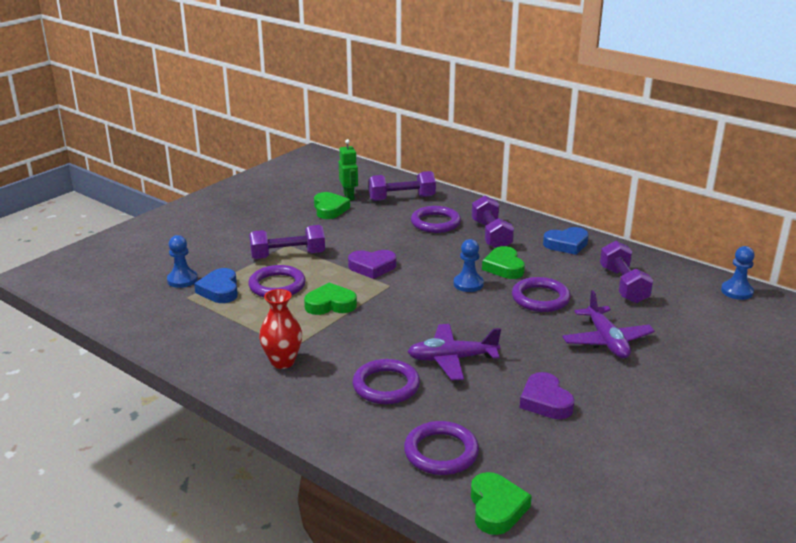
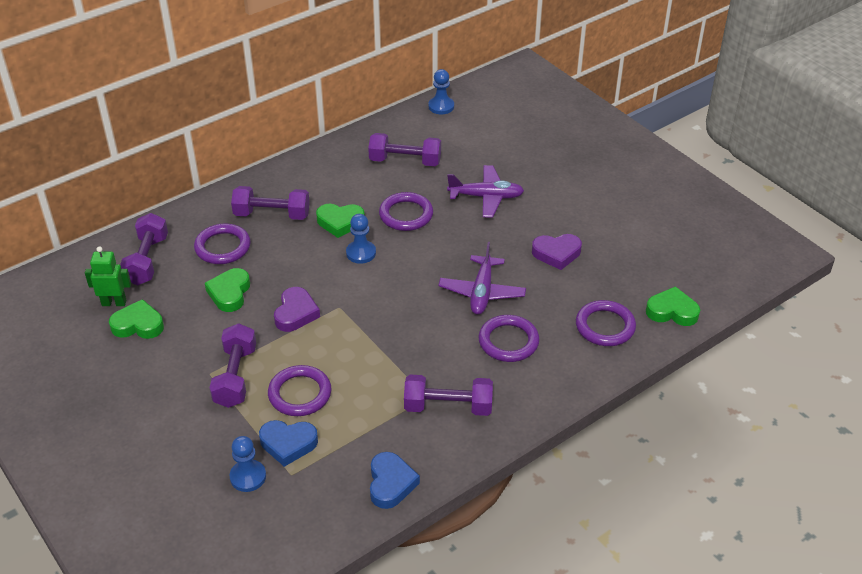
camera: 75 degrees left, 15 degrees up
(282, 362) = (448, 406): red vase -> purple dumbbell
(330, 304) = (357, 357): green heart -> green heart (229, 293)
(566, 244) = (317, 172): blue heart -> blue heart (391, 483)

